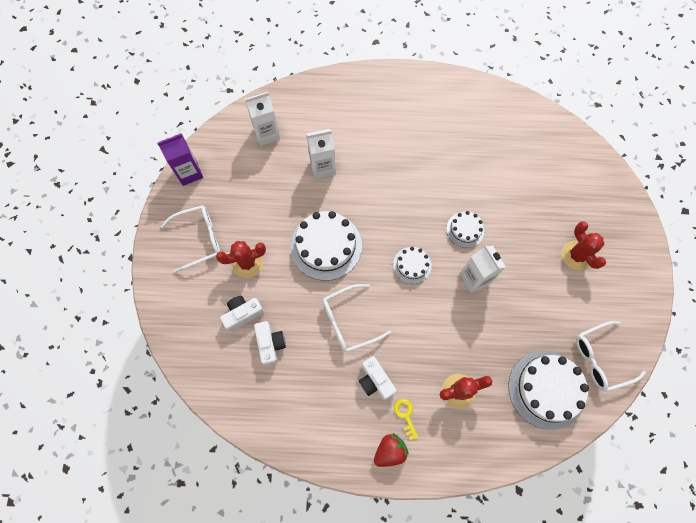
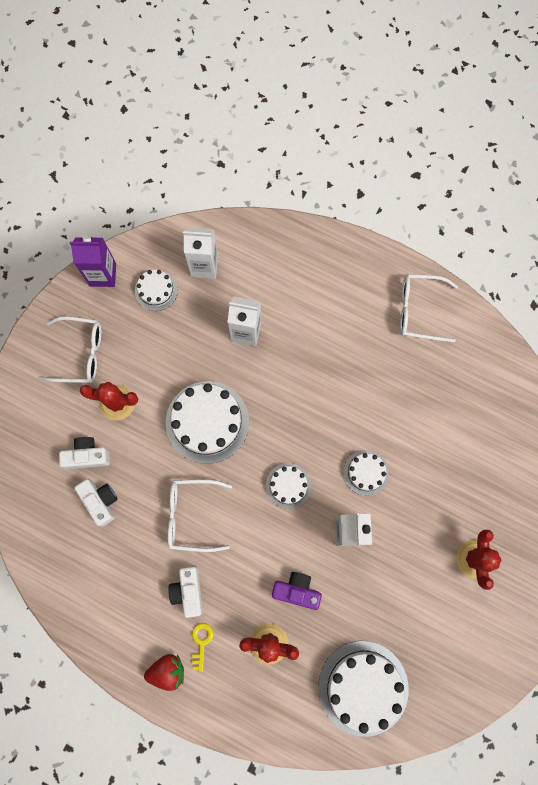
camera: 25 degrees right, 5 degrees up
(237, 167) = (156, 290): none -> white cake
(270, 344) = (100, 501): white camera -> white camera turned 45 degrees counterclockwise
(459, 340) = (296, 590): none -> purple camera
(601, 358) = (439, 683): white glasses -> white glasses (419, 311)

